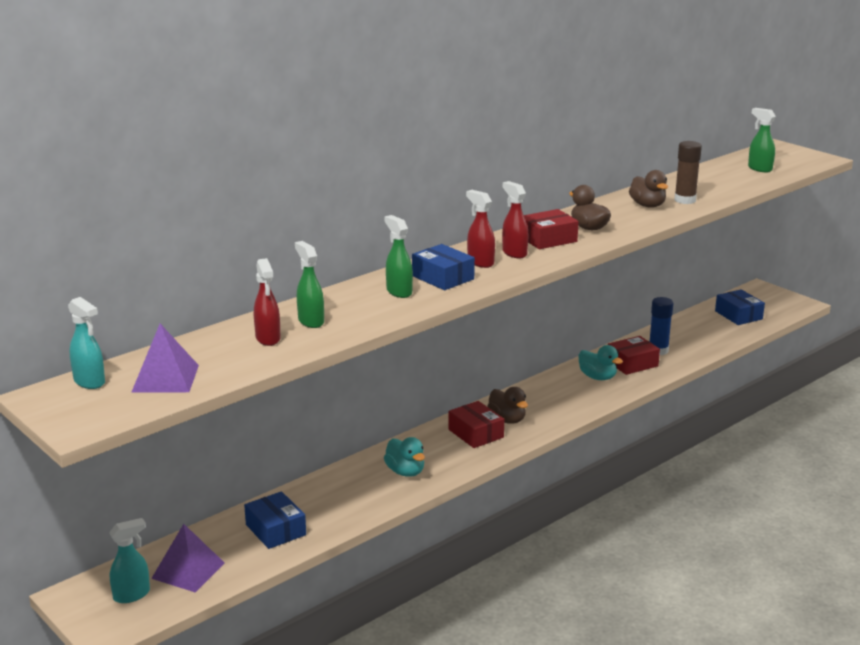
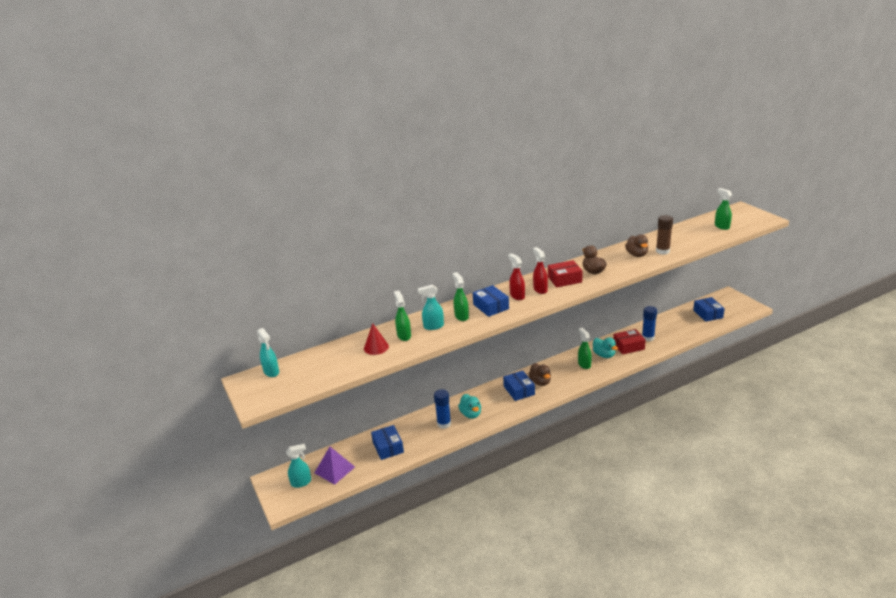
camera: 15 degrees right, 5 degrees up
(165, 378) = (312, 372): purple pyramid -> none
(268, 339) = (376, 347): red spray bottle -> red cone
(356, 307) = (433, 326): none -> turquoise spray bottle
(363, 489) = (444, 424): none -> blue glue stick
(476, 433) = (519, 390): red box -> blue box
(570, 391) = (584, 364): none -> green spray bottle

